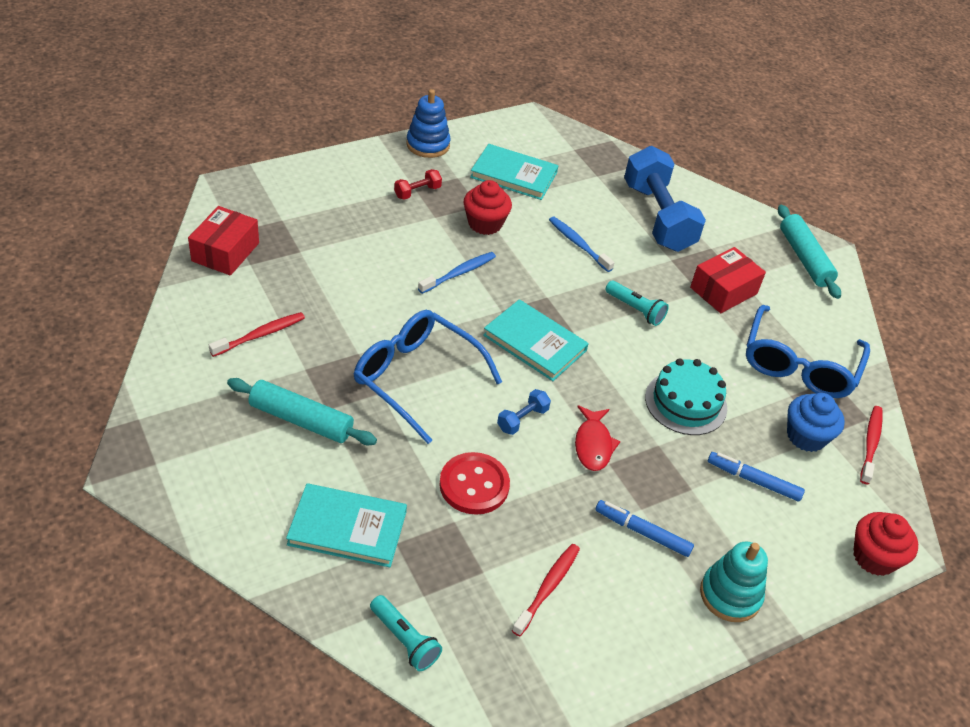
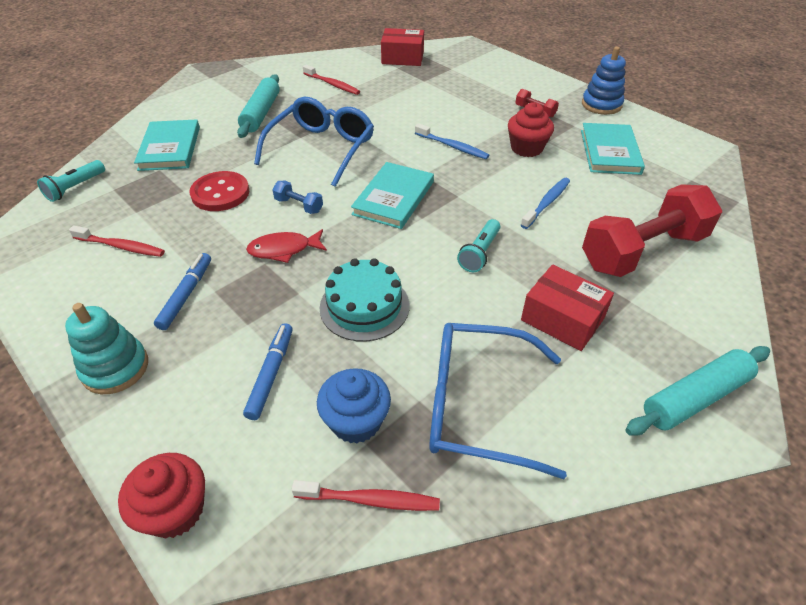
camera: 80 degrees right, 0 degrees up
(658, 217) = (642, 251): blue dumbbell -> red dumbbell

